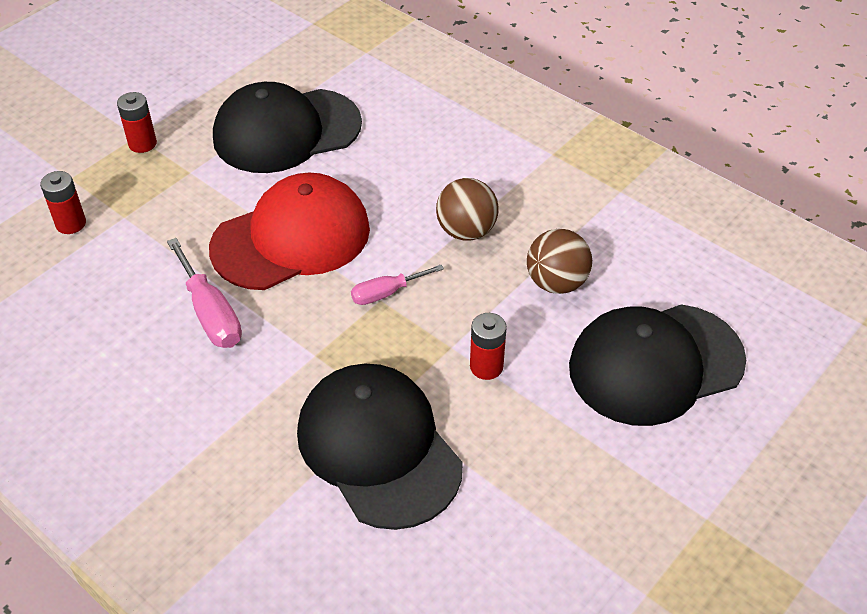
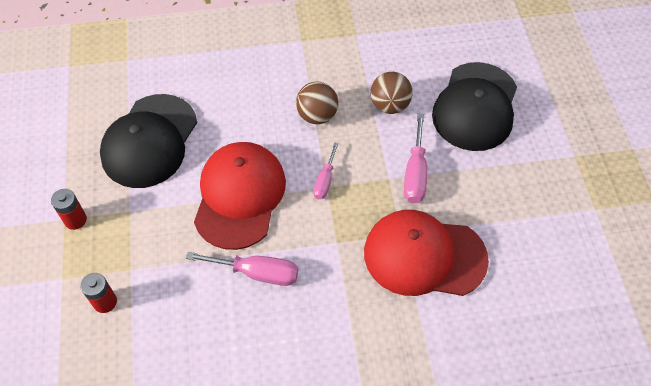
camera: 50 degrees left, 10 degrees up
(378, 448) = (424, 256): black cap -> red cap
(486, 367) = (415, 173): red battery -> pink screwdriver

